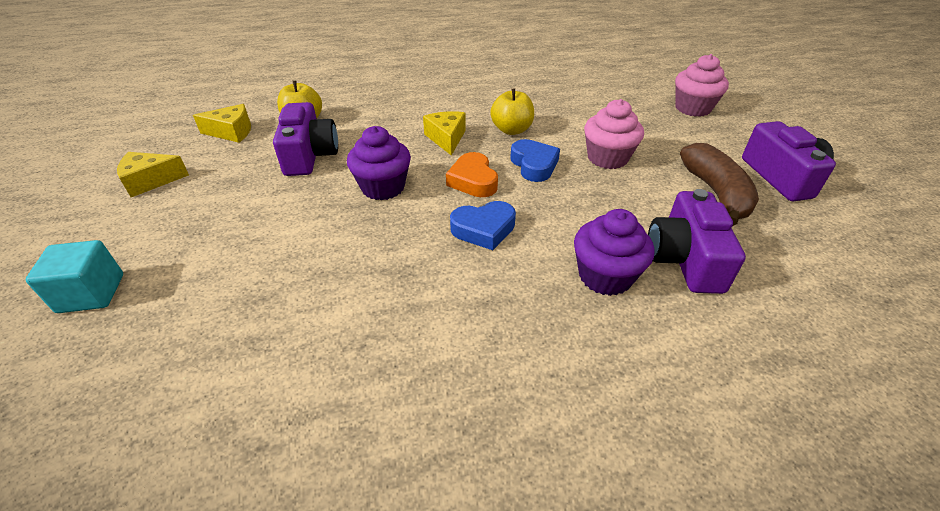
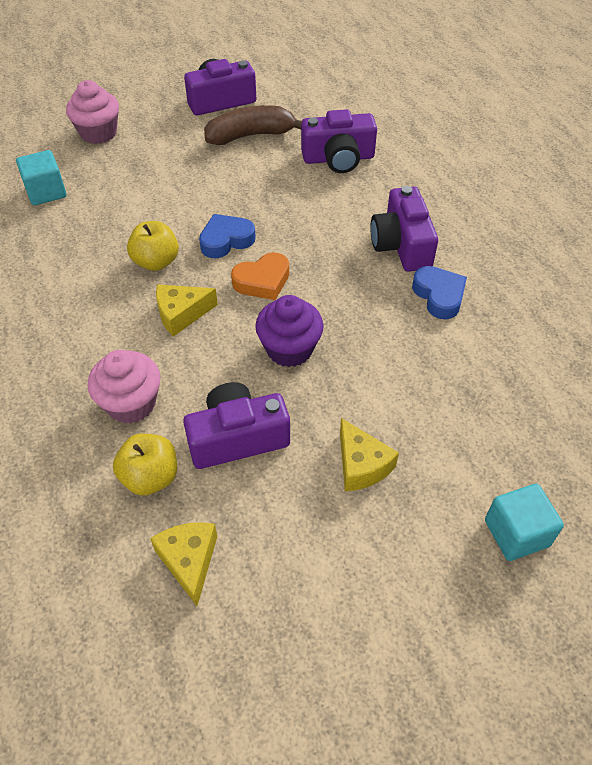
camera: 100 degrees left, 10 degrees up
(150, 181) = (329, 600): yellow cheese -> yellow cheese (361, 465)
(483, 229) = (335, 265): blue heart -> blue heart (439, 296)
(507, 289) = (401, 245): none -> purple camera
(604, 88) = (46, 192): none -> turquoise cube
(605, 276) = (370, 196): purple cupcake -> none
(607, 158) = (205, 192): pink cupcake -> pink cupcake (131, 403)

